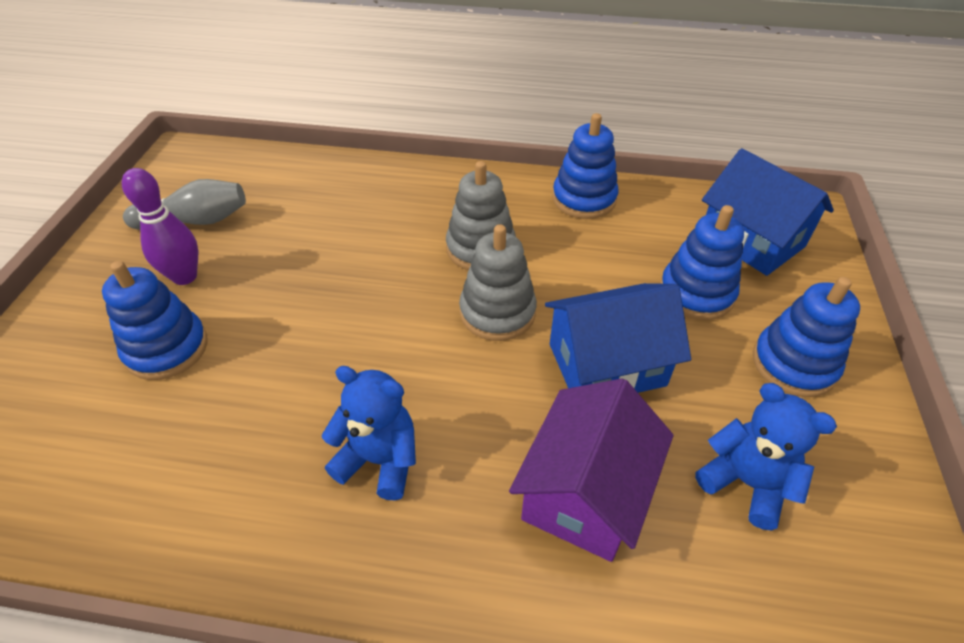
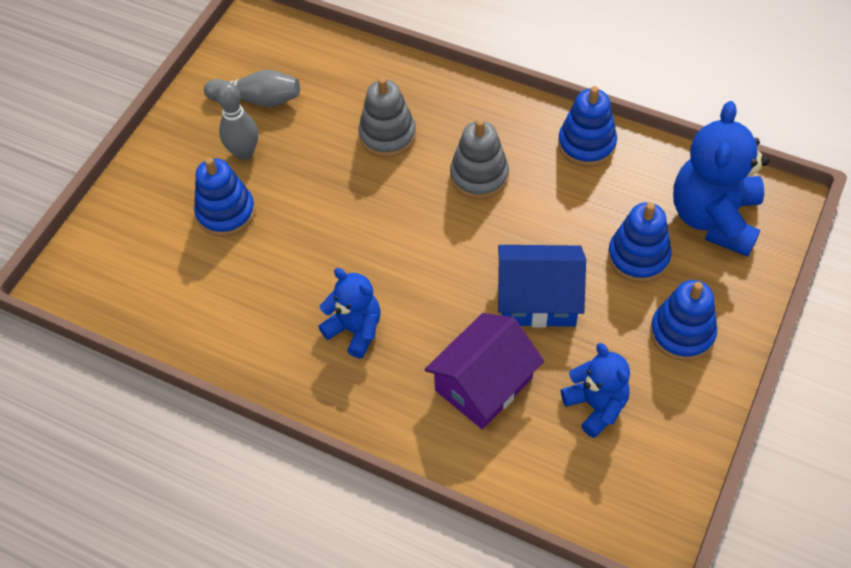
camera: 20 degrees right, 10 degrees up
(185, 276) = (244, 152): purple bowling pin -> grey bowling pin
(497, 312) = (472, 237): grey stacking toy -> grey stacking toy (387, 135)
(752, 240) = (714, 218): blue house -> blue teddy bear

